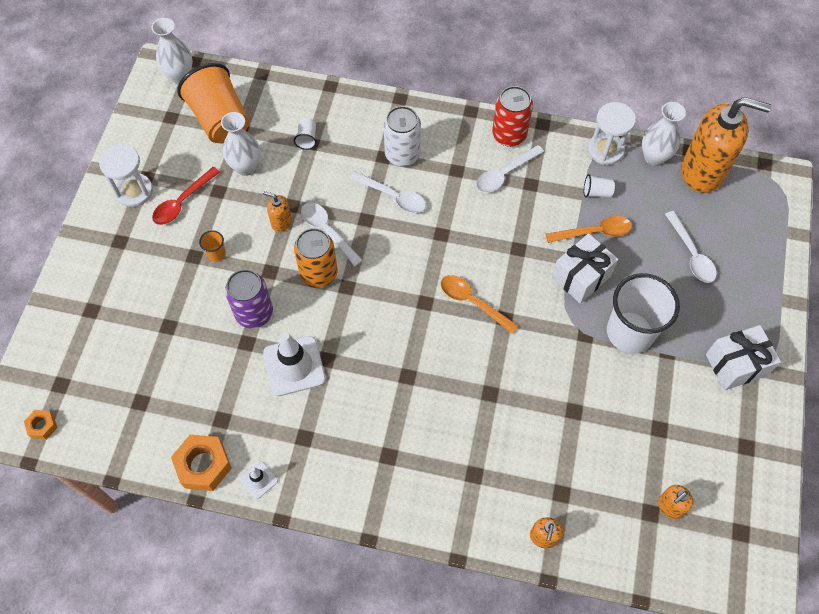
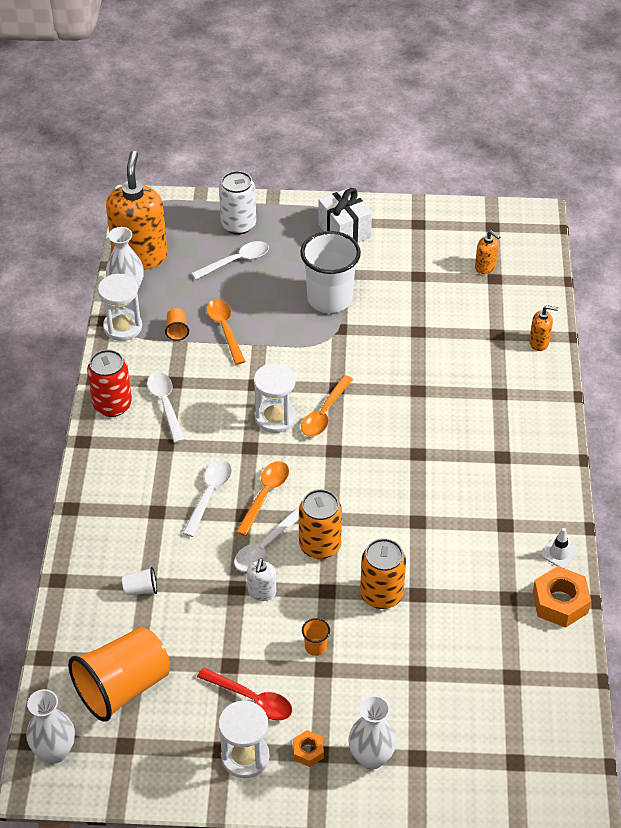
camera: 100 degrees left, 15 degrees down
(42, 426) = (567, 765): orange nut -> orange nut (308, 751)
(246, 167) = (190, 643): white vase -> white vase (371, 757)
(254, 313) = (381, 594): purple can -> orange can
(281, 222) = (262, 592): orange soap dispenser -> white soap dispenser
(294, 366) = (432, 547): white traffic cone -> none
(384, 239) = (265, 495): none -> orange spoon
(402, 154) = (151, 494): white can -> white can (238, 225)
(474, 259) = (275, 418): none -> white hourglass
(504, 174) = (165, 404): white spoon -> white spoon turned 150 degrees counterclockwise
(581, 277) = (278, 336): white gift -> none
(596, 192) = (177, 330): white cup -> orange cup

